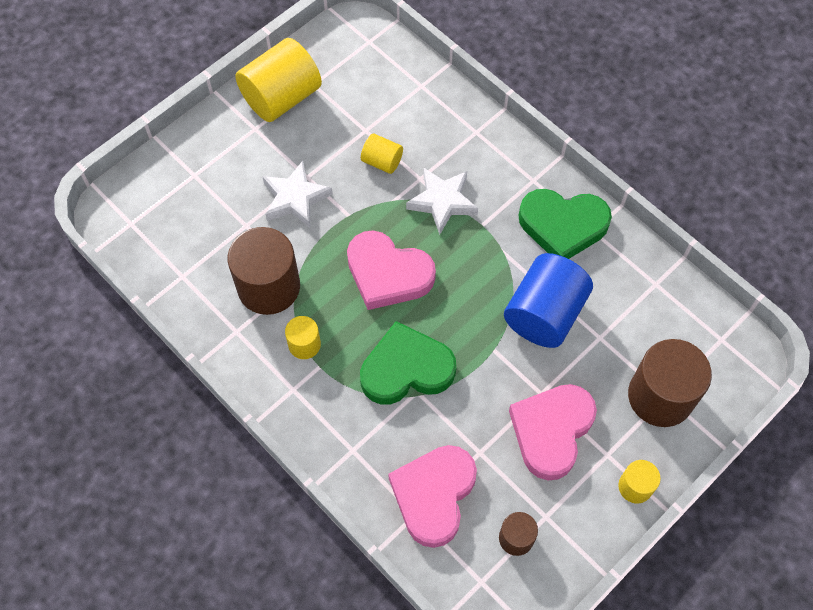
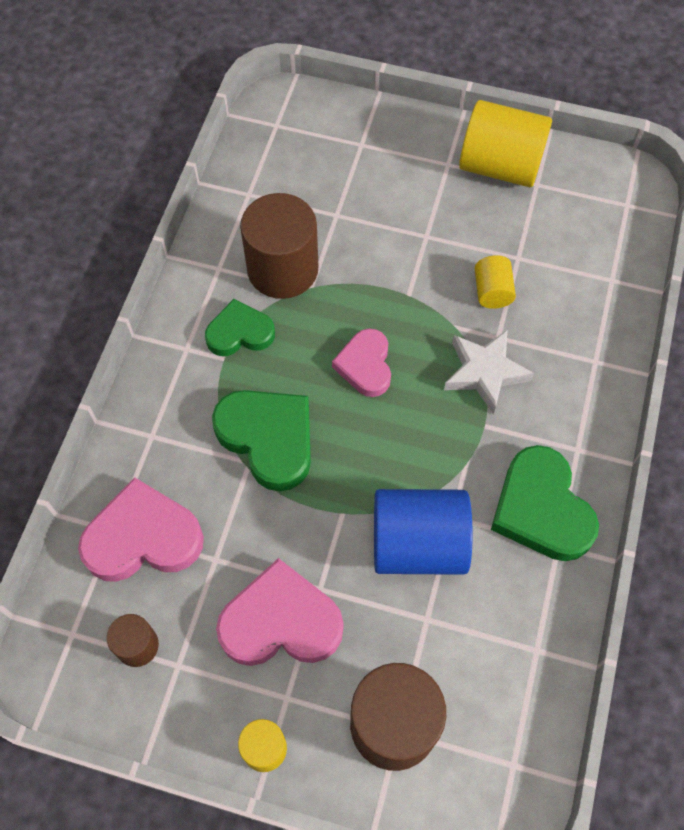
camera: 60 degrees right, 0 degrees up
(295, 198) = (394, 239): white star -> none
(304, 344) = (240, 333): yellow cylinder -> green heart
(388, 274) = (365, 365): pink heart -> pink heart, size x0.64

